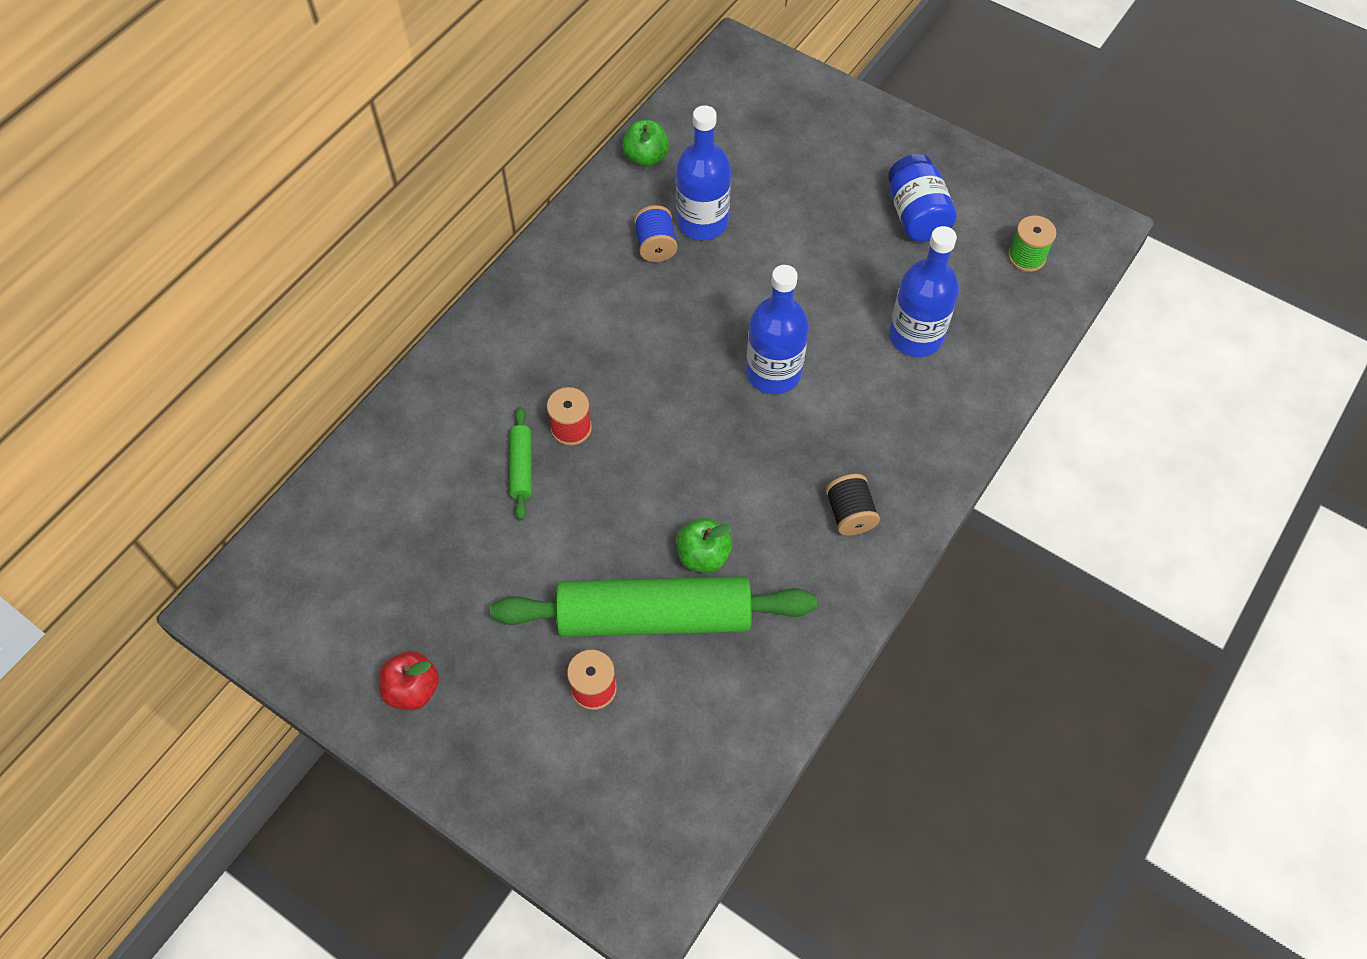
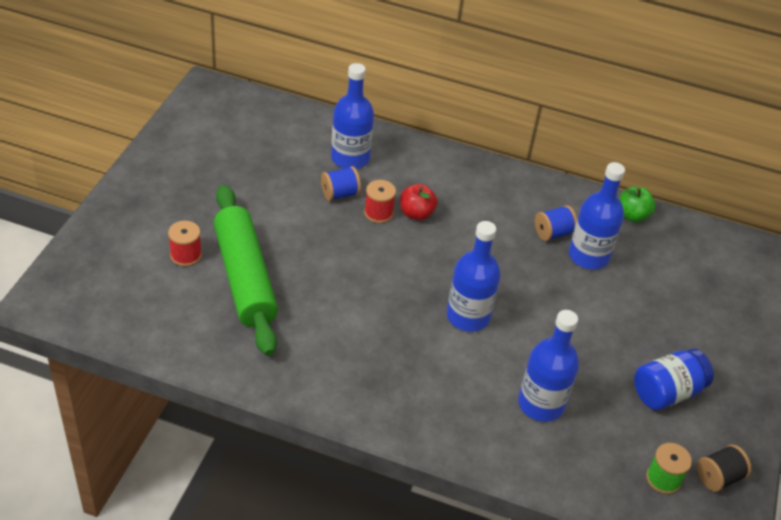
camera: 70 degrees right, 15 degrees down
(413, 689) = (169, 173): red apple -> red apple (416, 214)
(452, 439) = (350, 158): none -> blue bottle
(521, 467) = (340, 194): green rolling pin -> blue spool
(703, 556) = (298, 297): green apple -> none
(849, 514) = (358, 378): black spool -> black spool (718, 477)

